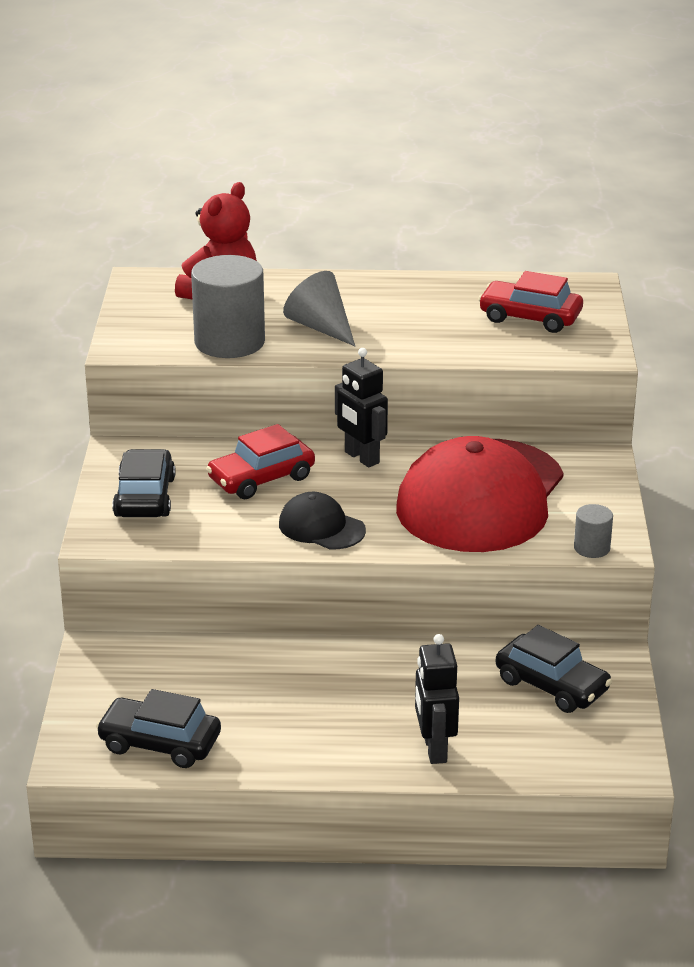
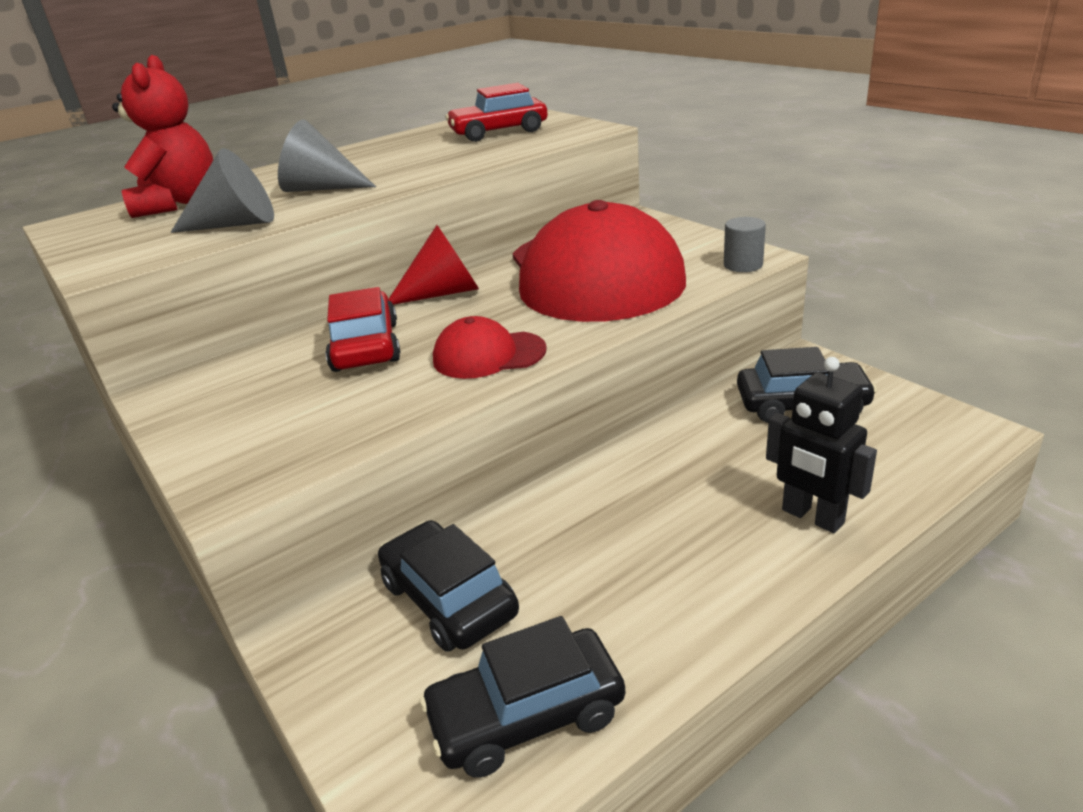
camera: 35 degrees left, 0 degrees up
(145, 497) = (246, 419): black car -> black car (449, 599)
(229, 342) = (236, 224): grey cylinder -> grey cone
(261, 478) = (365, 346): red car -> red car turned 150 degrees clockwise
(321, 527) = (488, 355): black cap -> red cap
(361, 458) = (443, 293): black robot -> red cone

